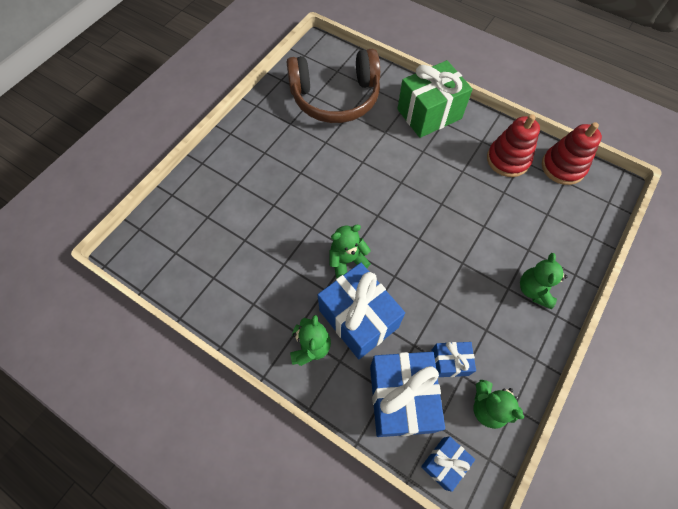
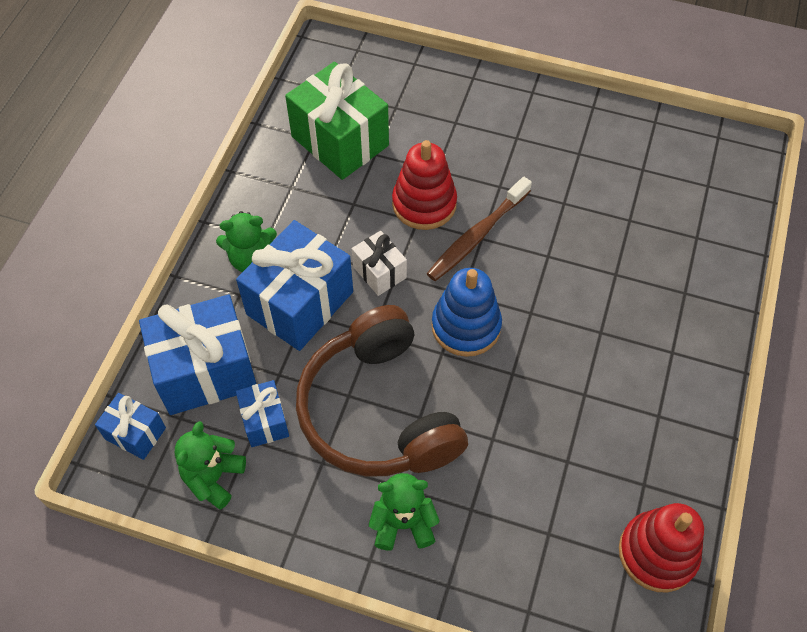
camera: 75 degrees right, 5 degrees down
(335, 98) = (652, 196): brown headphones -> brown headphones (378, 411)
(335, 195) = (477, 236): none -> brown toothbrush
(347, 260) = (379, 272): green teddy bear -> white gift
(402, 220) = (466, 326): none -> blue stacking toy
(429, 114) = (680, 328): green gift -> green gift (340, 141)
(508, 159) = (636, 460): red stacking toy -> red stacking toy (424, 204)

